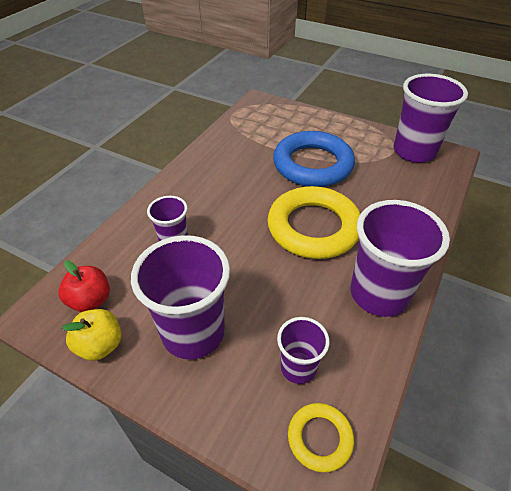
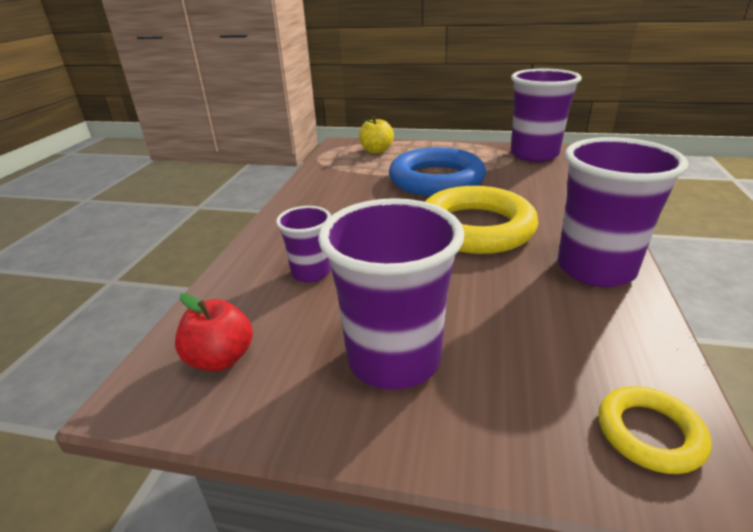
camera: 15 degrees left, 15 degrees down
(100, 345) = (261, 408): yellow apple -> yellow apple (376, 151)
(298, 367) = (559, 362): purple cup -> none

